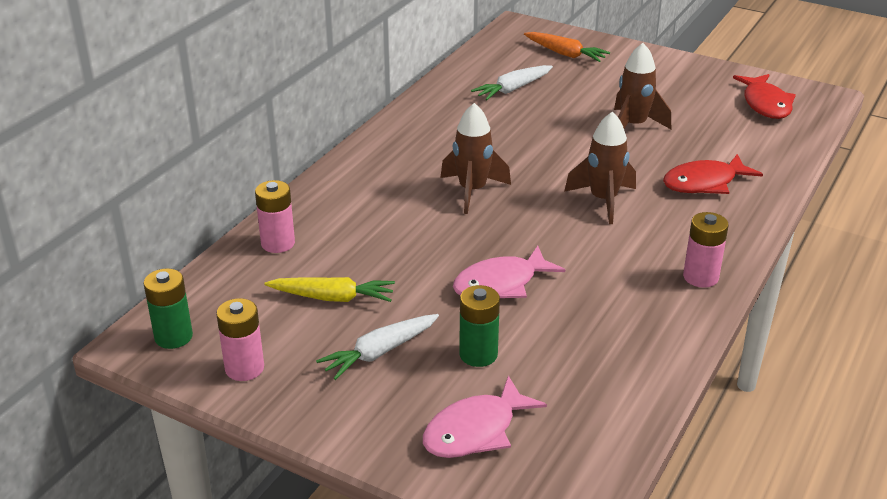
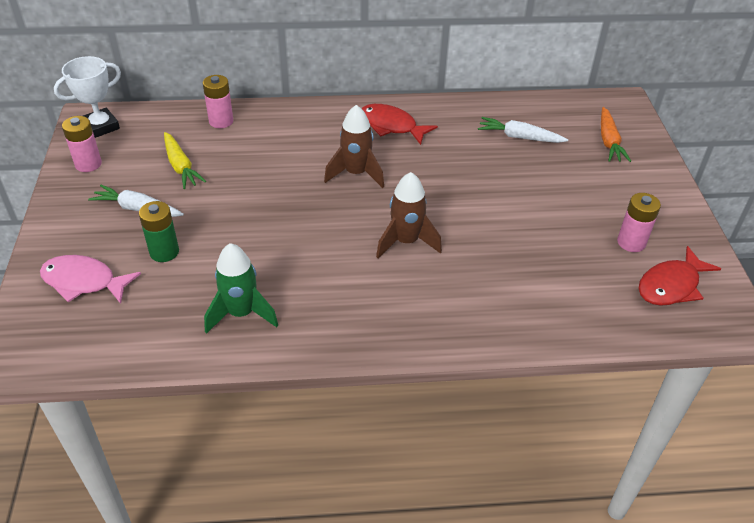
camera: 55 degrees right, 10 degrees up
(173, 337) = (100, 126): green battery -> white trophy
(501, 284) = (252, 231): pink fish -> none
(623, 331) = (241, 313): none -> green rocket
(633, 126) = (536, 218): brown rocket -> none
(700, 277) = (346, 333): pink battery -> pink battery (631, 242)
(704, 183) = (489, 290): red fish -> red fish (391, 126)

